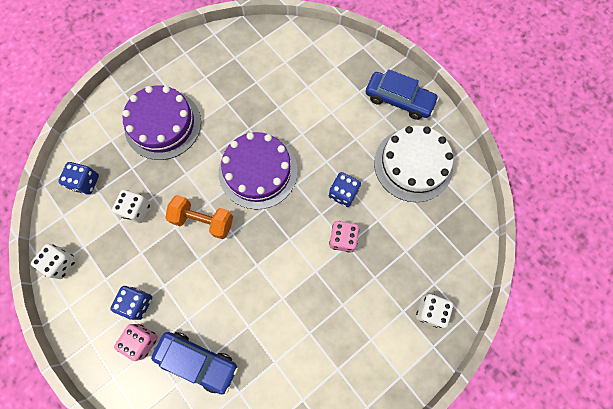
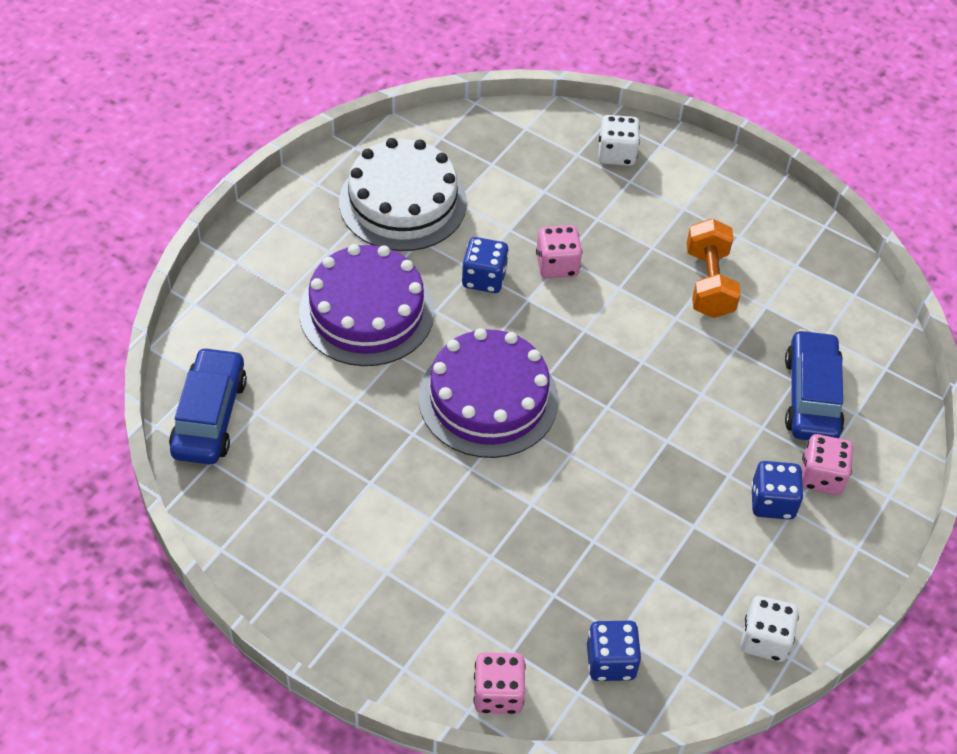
camera: 110 degrees left, 20 degrees down
(93, 128) = (498, 694): none -> pink dice
(137, 210) = (626, 557): white dice -> none
(163, 124) = (450, 572): purple cake -> purple cake (366, 311)
(203, 221) = (604, 452): orange dumbbell -> orange dumbbell (709, 283)
(399, 100) = (290, 237): blue car -> blue car (210, 416)

